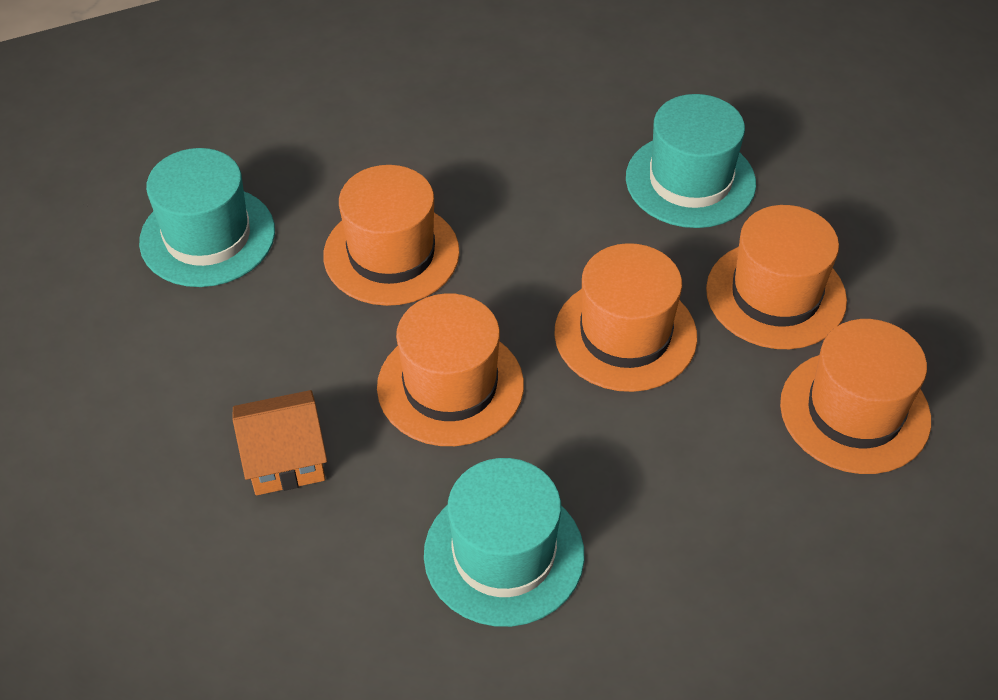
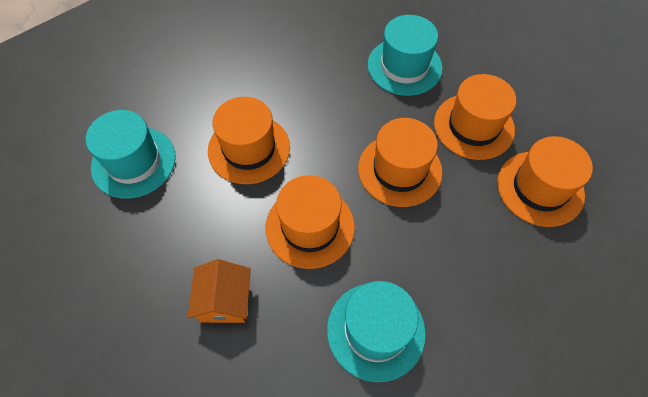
camera: 15 degrees left, 10 degrees up
(284, 459) = (224, 301): orange house -> orange house turned 60 degrees counterclockwise

